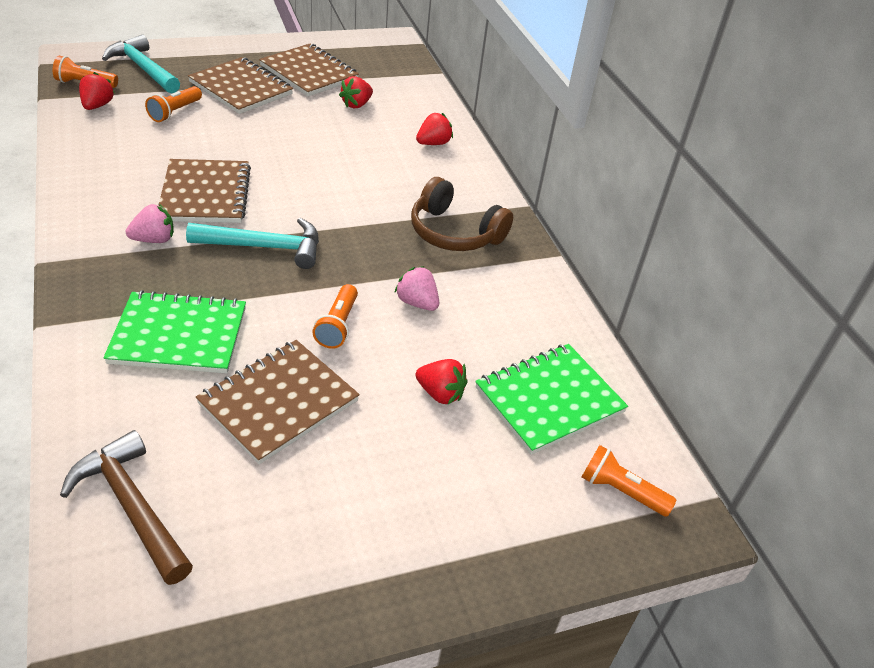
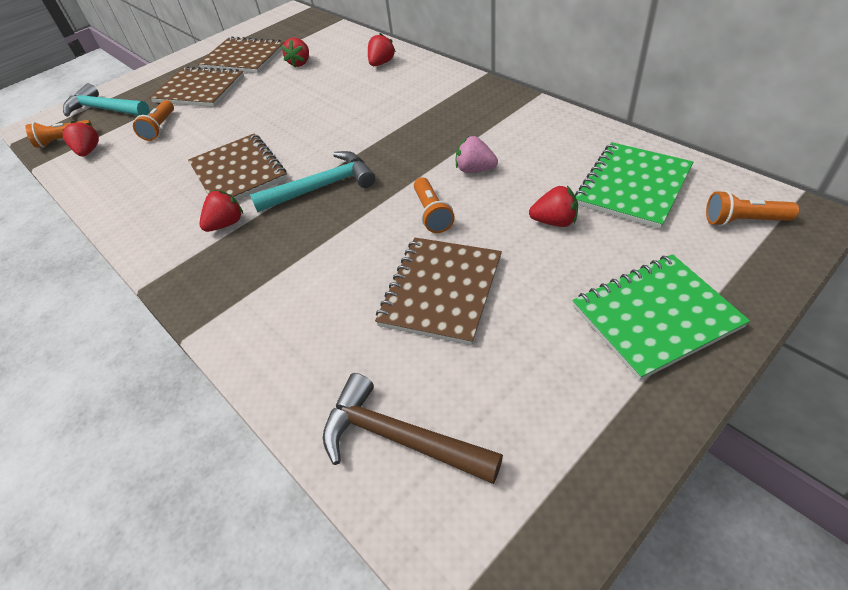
camera: 15 degrees left, 5 degrees up
(154, 239) = (226, 224): pink strawberry -> red strawberry
(179, 335) = (313, 284): green notebook -> green notebook (655, 317)
(454, 232) = (454, 112): brown headphones -> none

